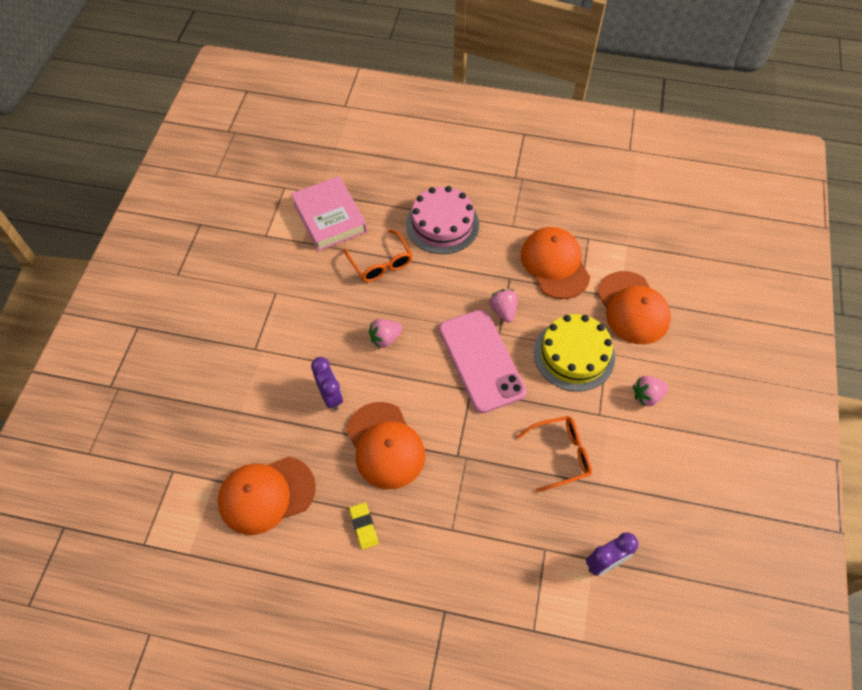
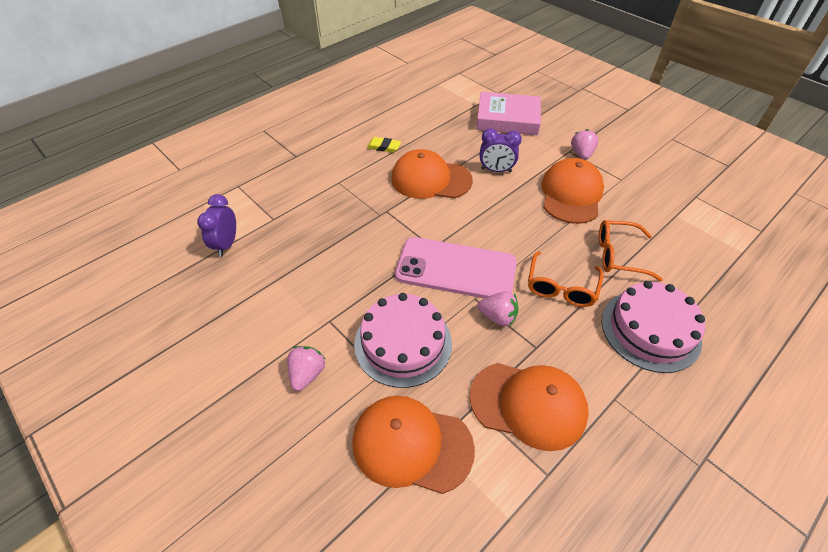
camera: 125 degrees right, 10 degrees down
(266, 495) = (446, 119): orange cap -> orange cap (571, 194)
(329, 217) = (702, 245): pink book -> pink book (507, 119)
(385, 338) = (527, 220): pink strawberry -> pink strawberry (581, 154)
(560, 455) = (324, 270): orange glasses -> orange glasses (561, 287)
(574, 355) = (403, 343): yellow cake -> pink cake

